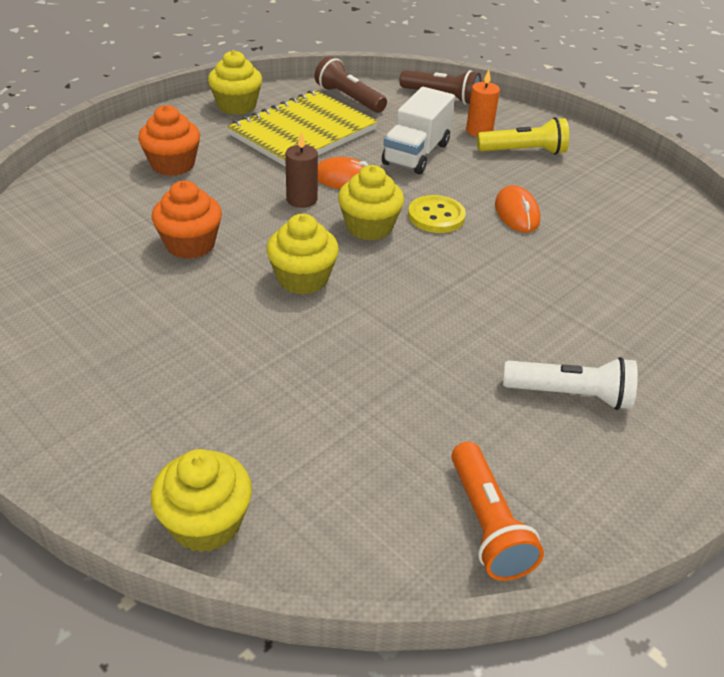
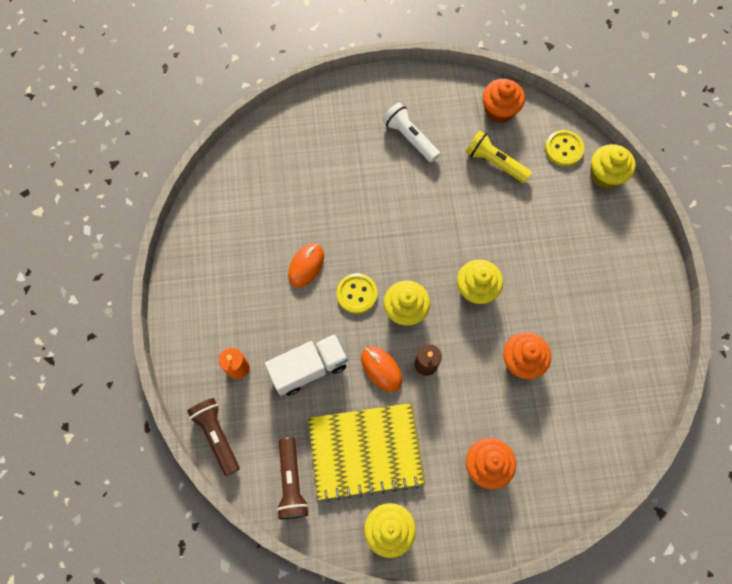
camera: 140 degrees left, 30 degrees up
(316, 524) = (563, 149): none -> yellow button
(487, 524) = (499, 110): orange flashlight -> orange cupcake
(523, 151) = (234, 323): yellow flashlight -> yellow flashlight (495, 163)

